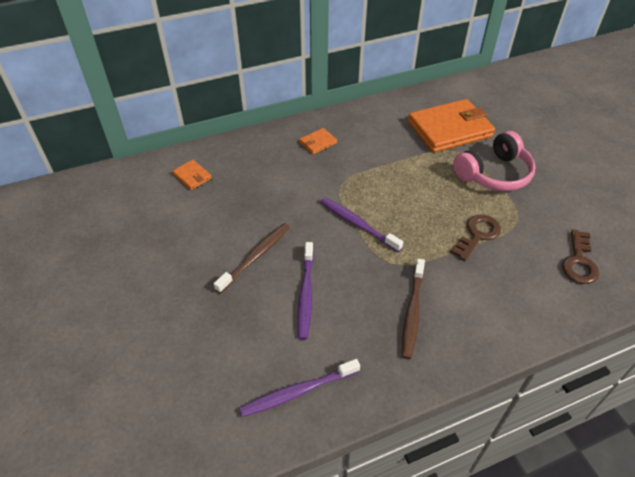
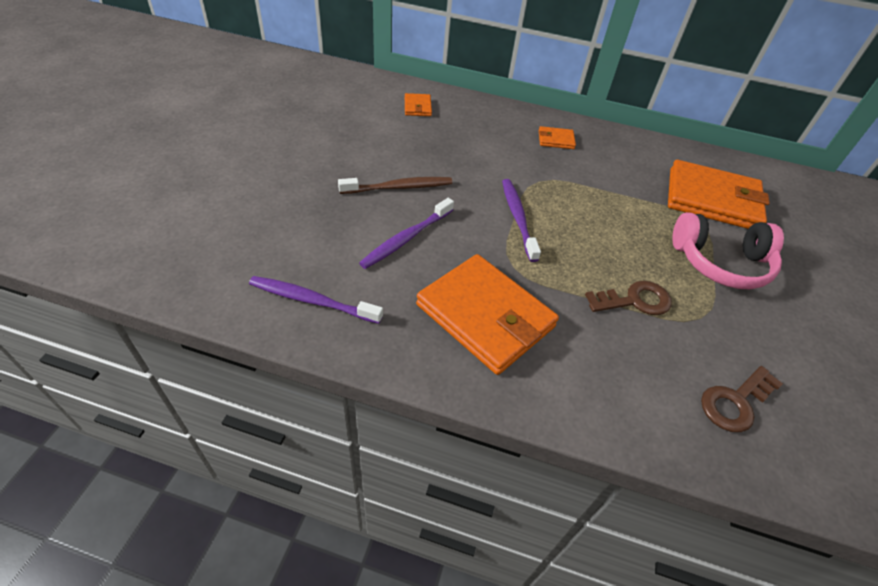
camera: 35 degrees right, 0 degrees up
(412, 312) = (485, 316): brown toothbrush -> orange wallet

